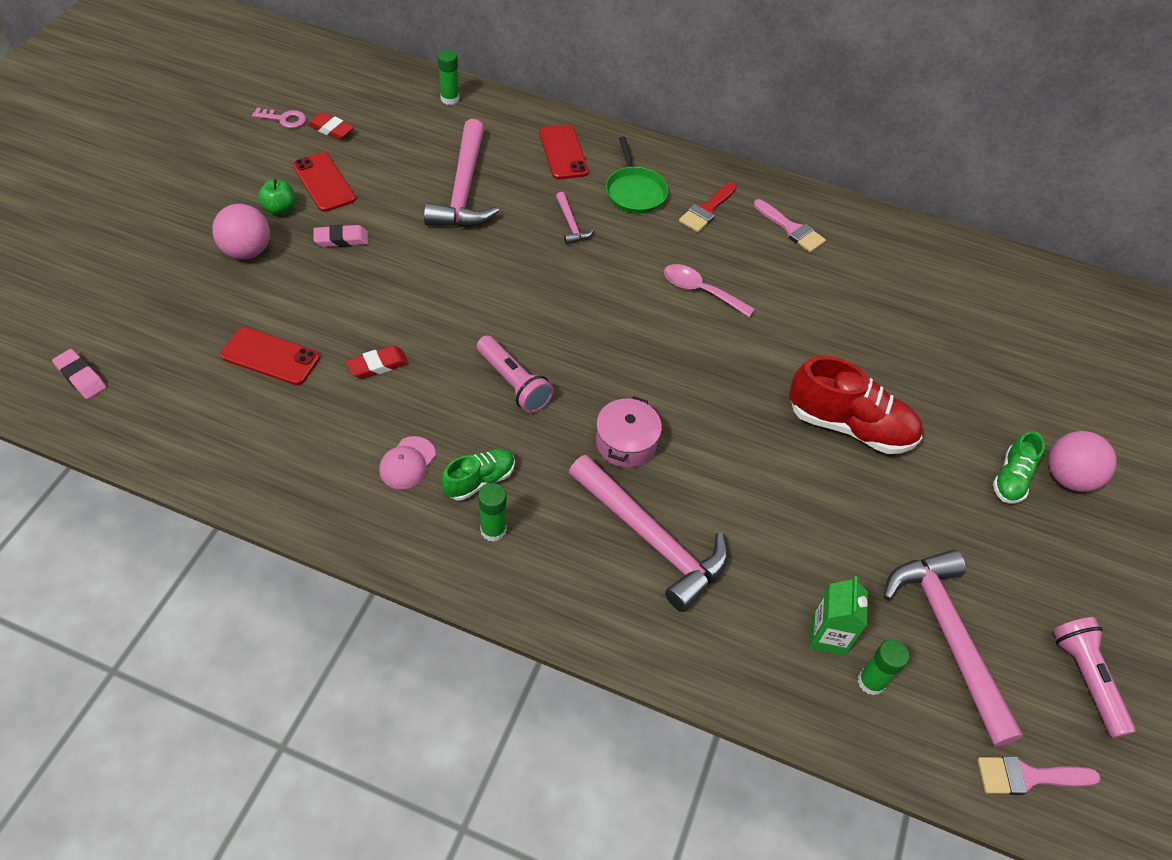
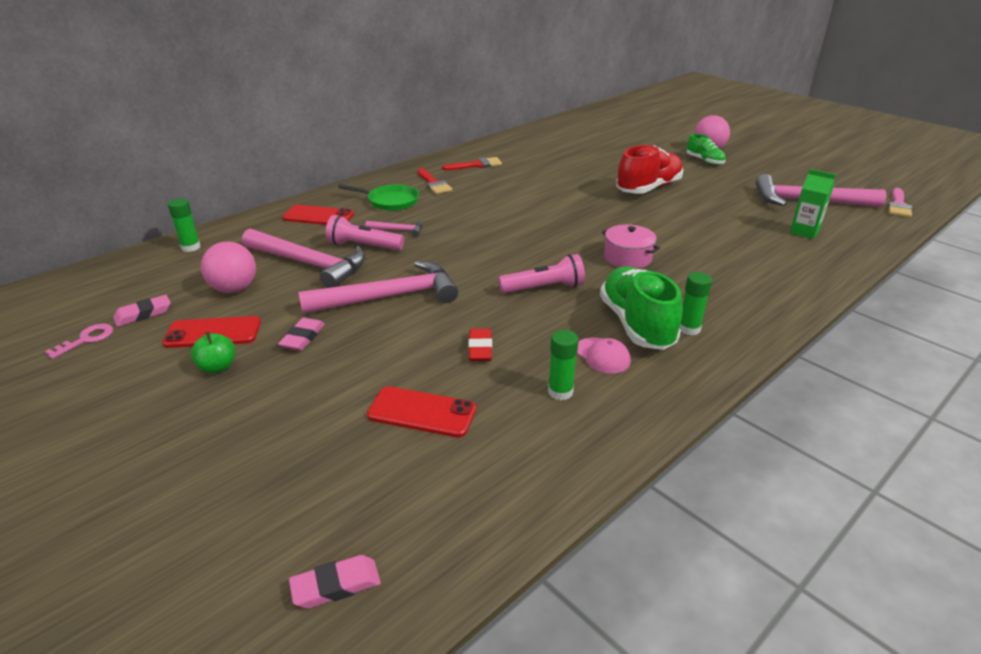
camera: 60 degrees left, 20 degrees down
(247, 251) = (256, 401): pink ball -> pink ball (234, 289)
(270, 356) = (422, 412): red phone -> red phone turned 60 degrees clockwise
(331, 129) = (143, 314): red eraser -> pink eraser
(480, 480) = (636, 324): green shoe -> green shoe, size x1.80
(651, 538) = (716, 268): pink hammer -> pink hammer (389, 297)
(700, 291) = (506, 202): pink spoon -> none
(791, 229) = (476, 165): pink brush -> red brush
(871, 682) = (838, 228): green glue stick -> green glue stick (560, 392)
(1086, 678) = (837, 178): pink flashlight -> pink flashlight (363, 246)

